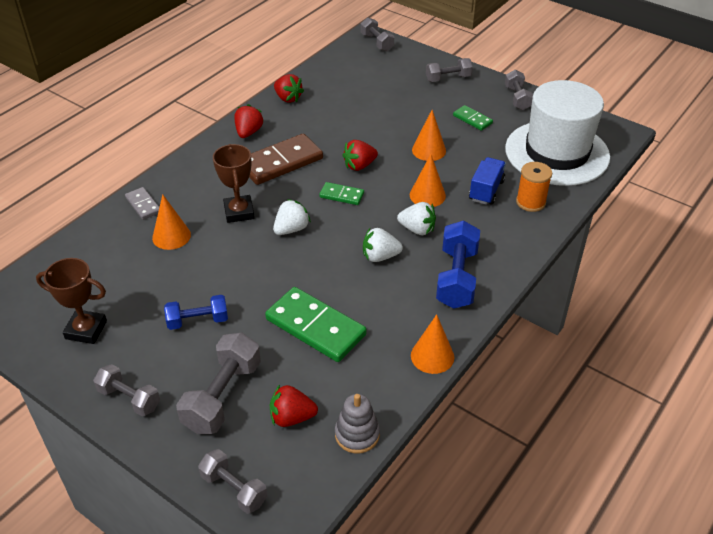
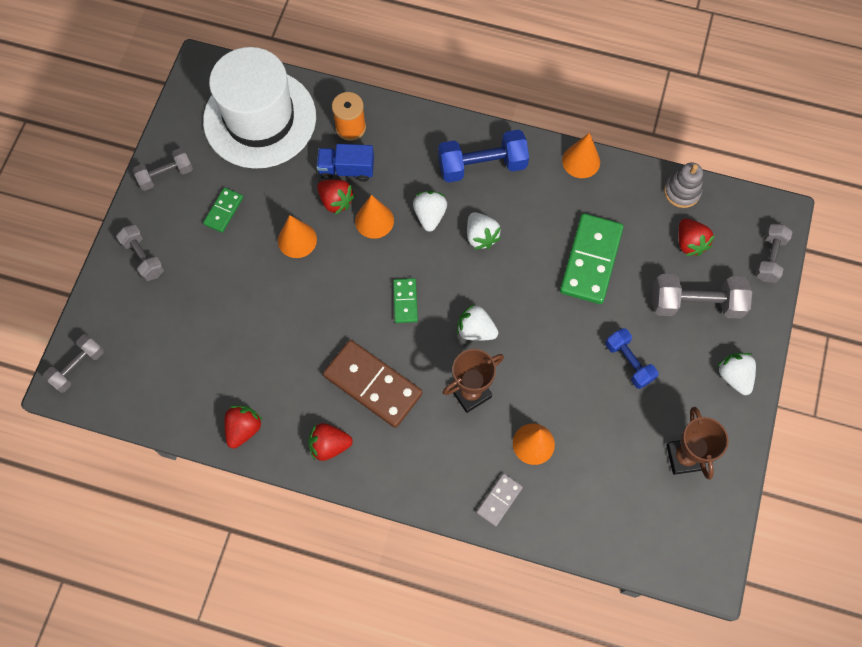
camera: 110 degrees left, 25 degrees up
(129, 398) = (734, 376): grey dumbbell -> white strawberry
(359, 166) = (349, 301): red strawberry -> red strawberry (336, 201)

